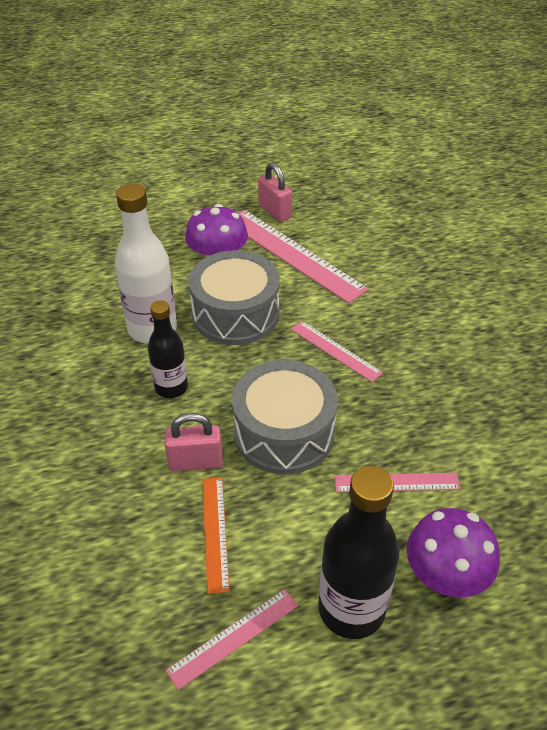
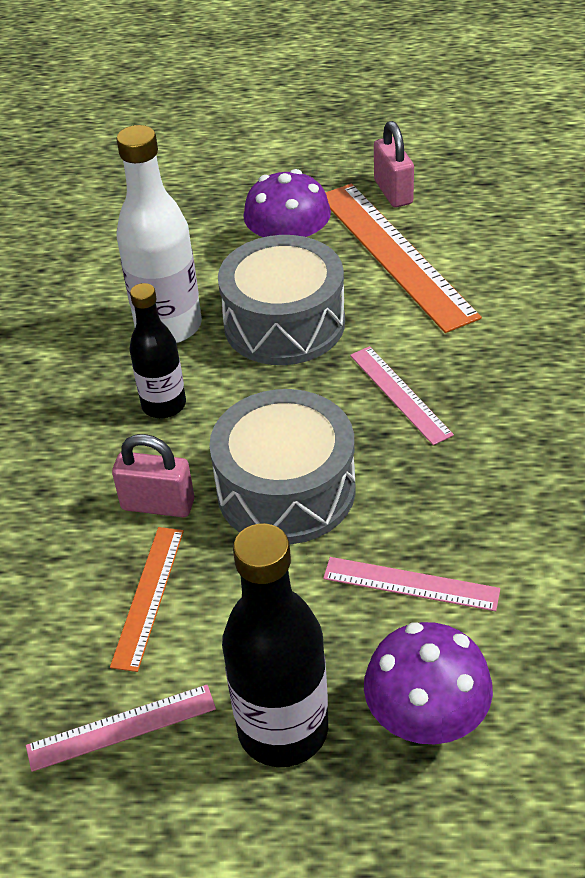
camera: 20 degrees right, 0 degrees up
(292, 254) = (394, 254): pink ruler -> orange ruler

